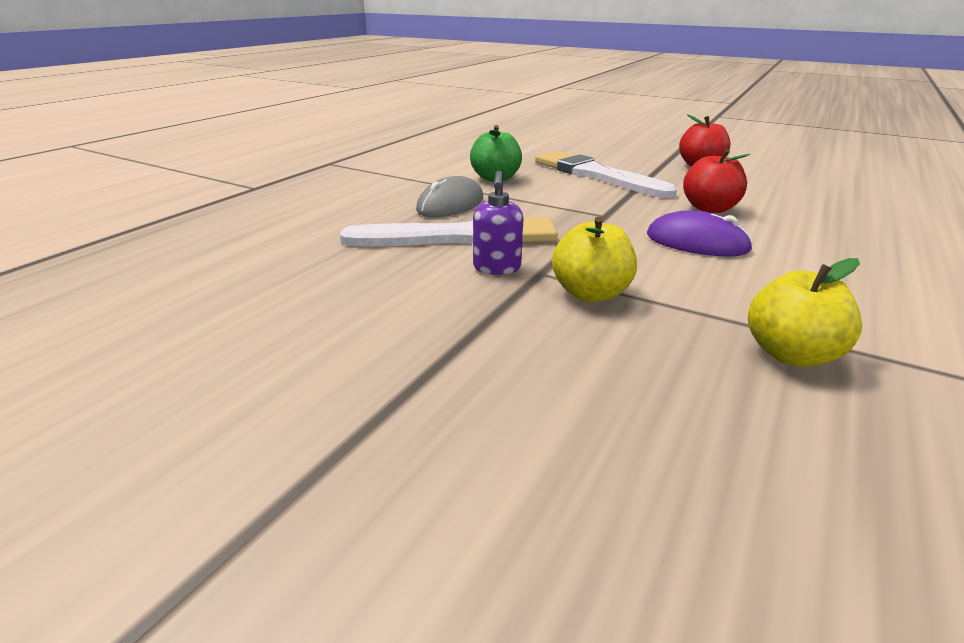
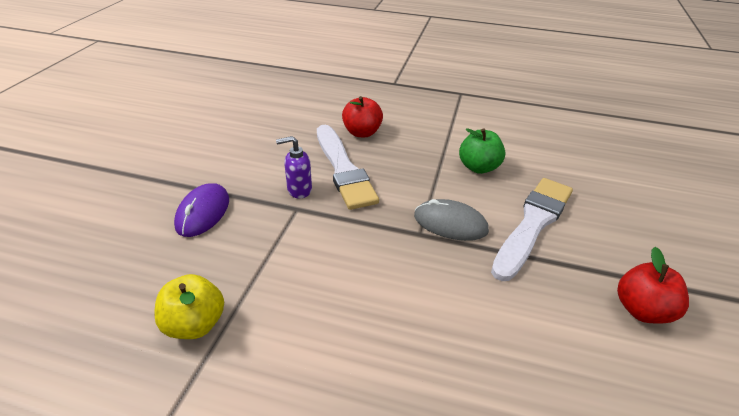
camera: 75 degrees right, 10 degrees up
(450, 204) = (403, 156): grey mouse -> grey mouse (450, 223)
(591, 294) = (269, 231): yellow apple -> none
(697, 242) = (378, 289): purple mouse -> purple mouse (203, 212)
(709, 209) = (476, 305): red apple -> red apple (362, 133)

